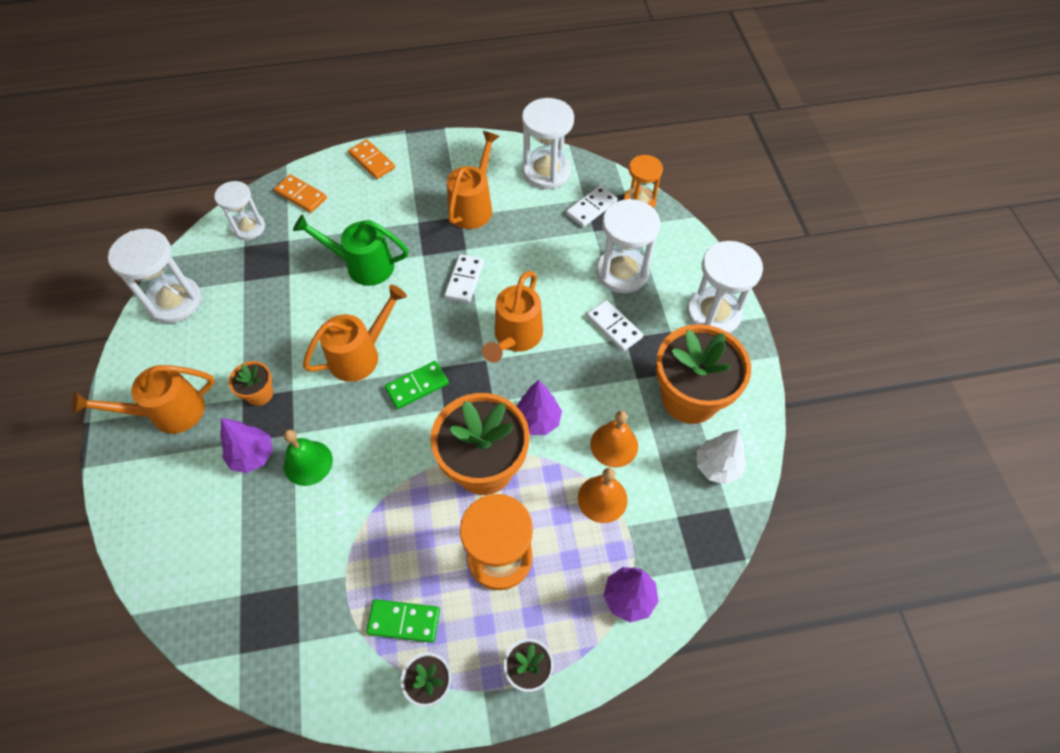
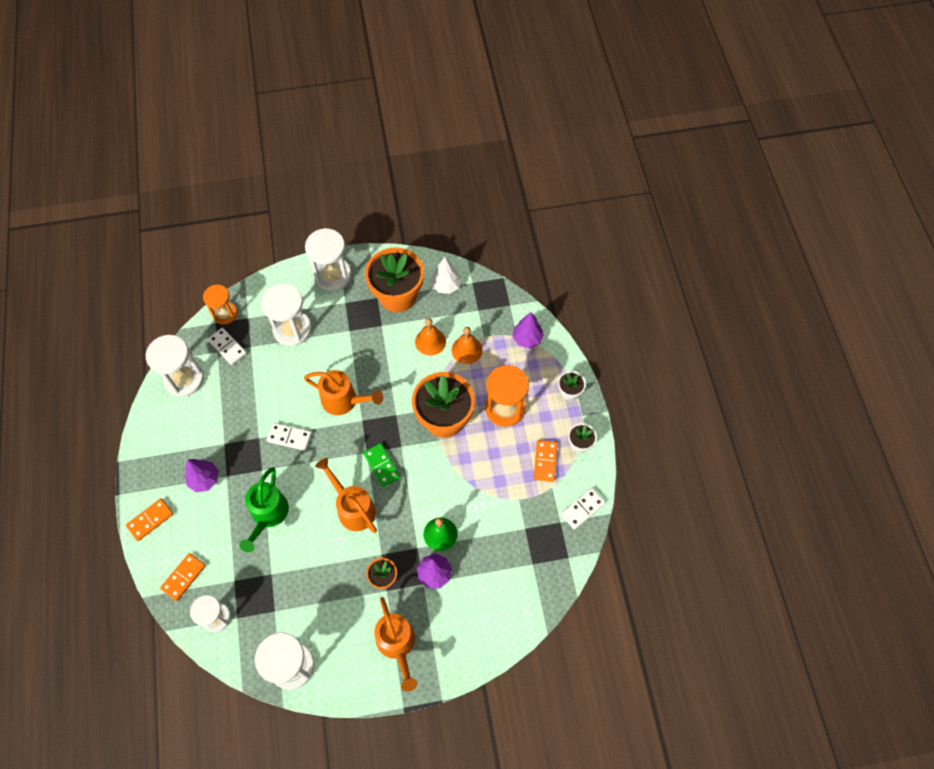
camera: 90 degrees left, 5 degrees up
(404, 621) = (545, 461): green domino -> orange domino
(473, 206) = (214, 433): orange watering can -> none
(537, 421) = (411, 386): purple tree -> purple tree (204, 479)
(614, 327) = (339, 337): white domino -> white domino (582, 509)

